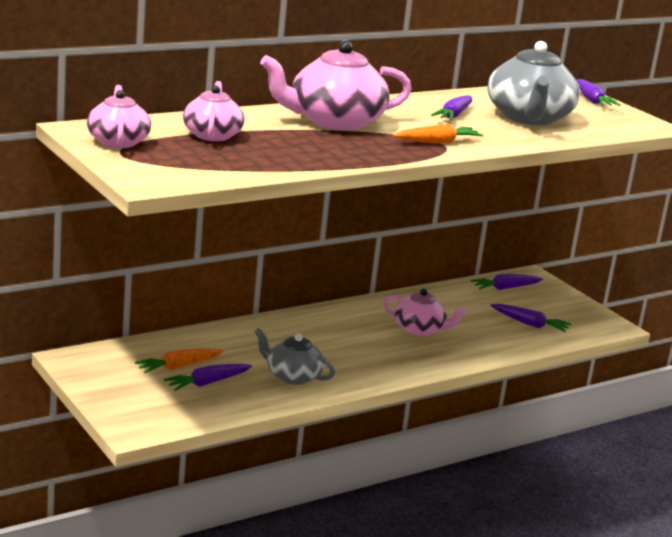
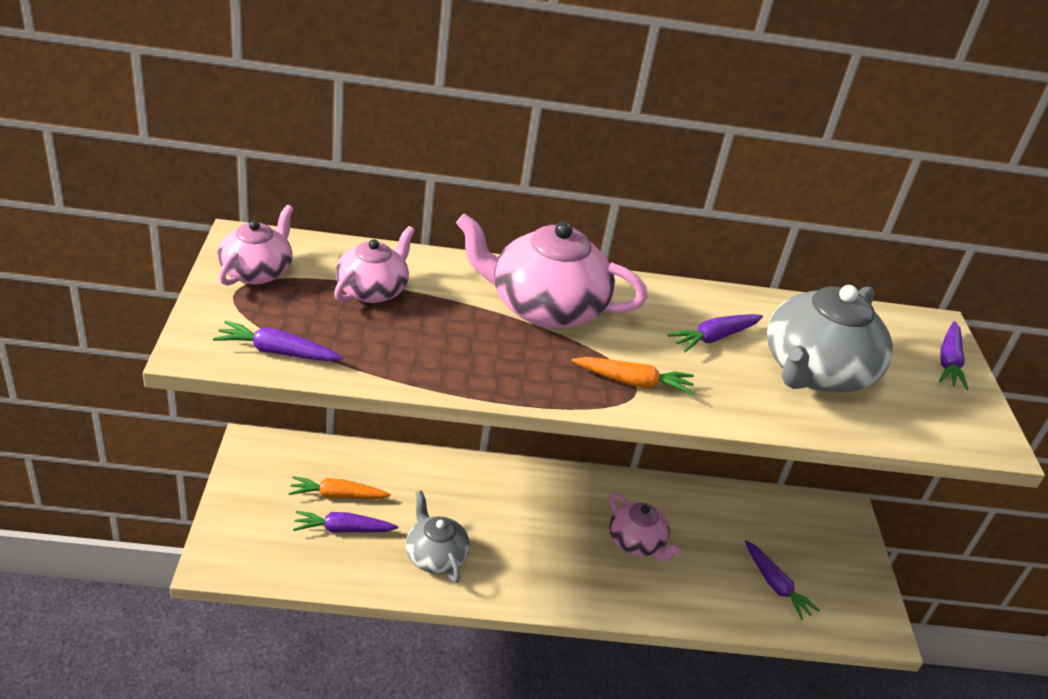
camera: 30 degrees right, 15 degrees up
(505, 288) = (795, 518): purple carrot -> purple carrot (277, 352)

